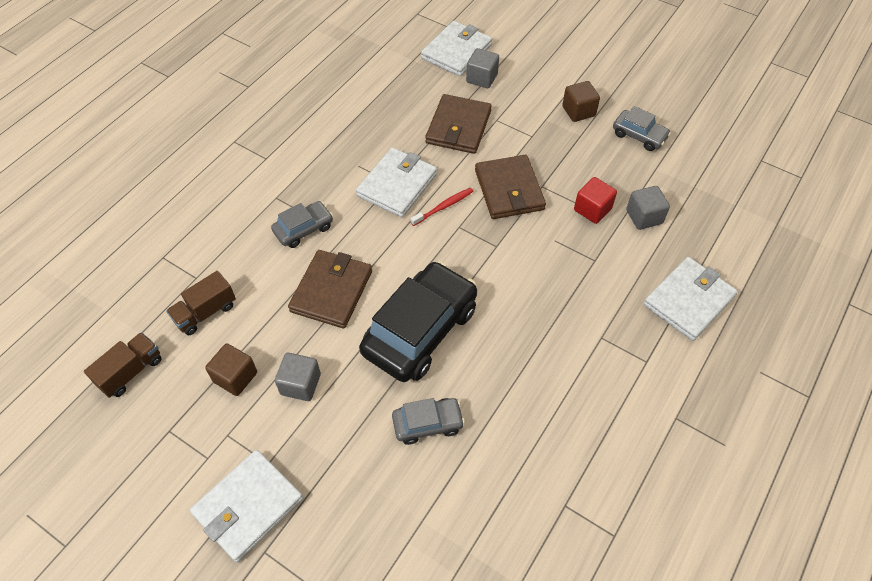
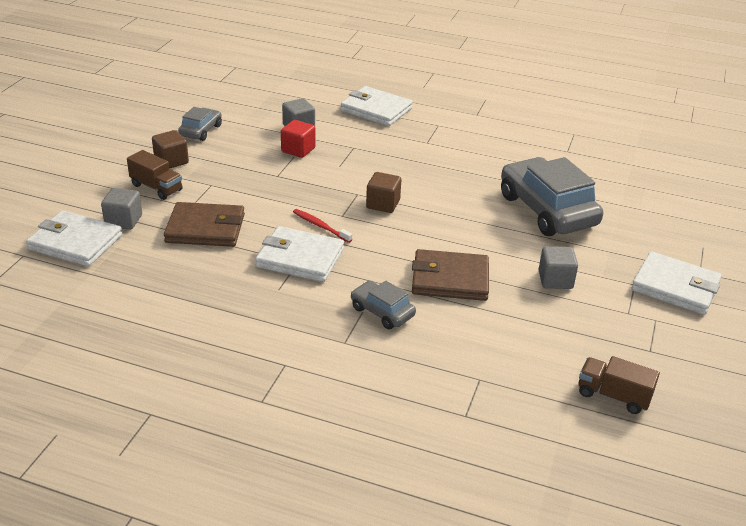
camera: 105 degrees left, 20 degrees down
(205, 312) = (517, 359): brown truck -> brown truck (156, 188)
(235, 377) = (573, 321): brown cube -> brown cube (383, 204)
(420, 330) = (465, 223): black car -> none
(427, 424) = (547, 210): grey car -> grey car, size x2.00
(509, 190) = (287, 192): brown wallet -> none

